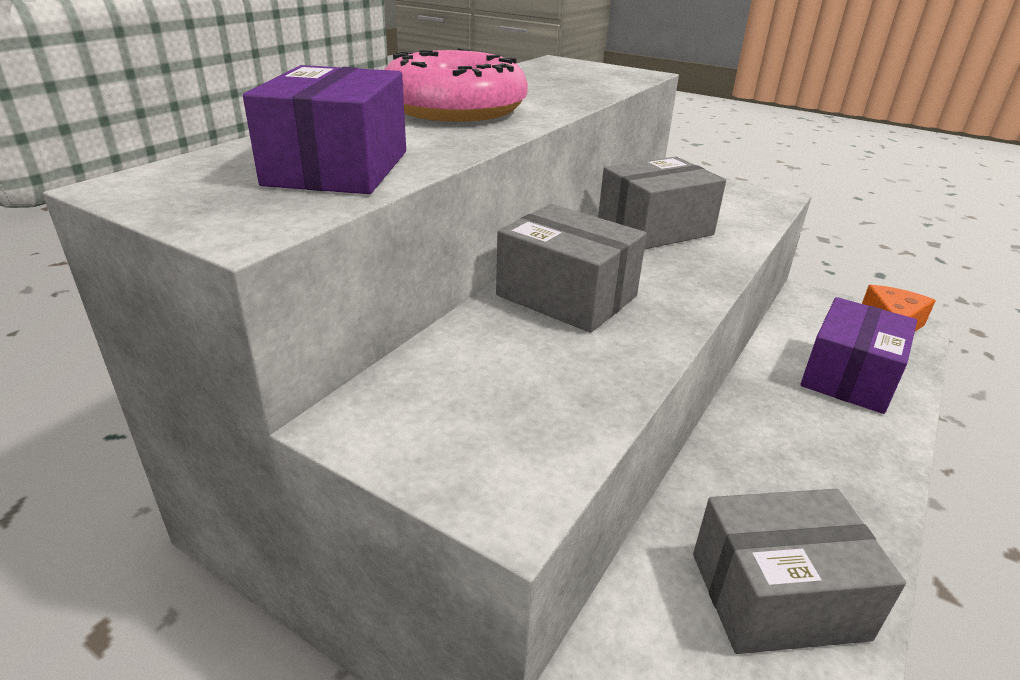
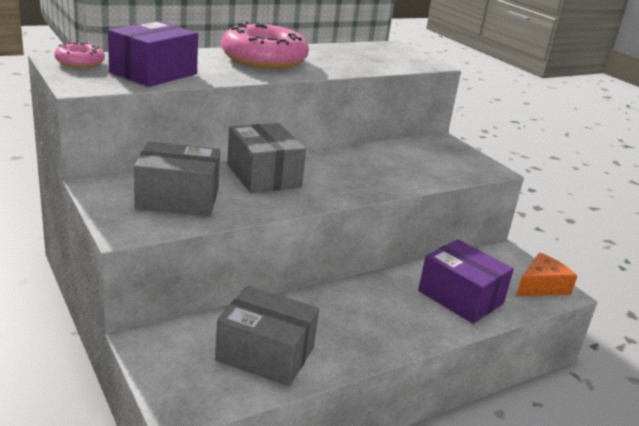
camera: 25 degrees right, 5 degrees down
(176, 181) = (80, 62): none -> pink donut
(655, 228) = (371, 162): grey box -> grey box (178, 199)
(849, 376) = (460, 297): purple box -> purple box turned 75 degrees clockwise

